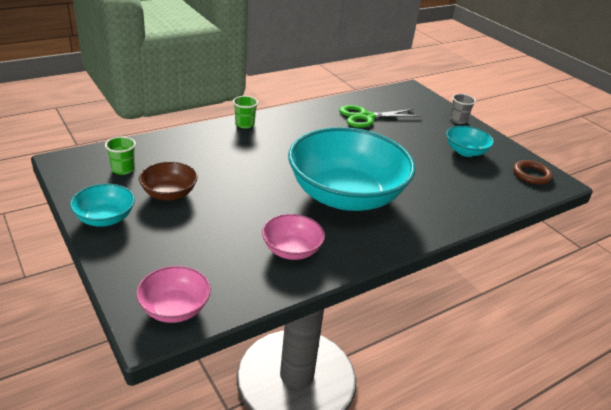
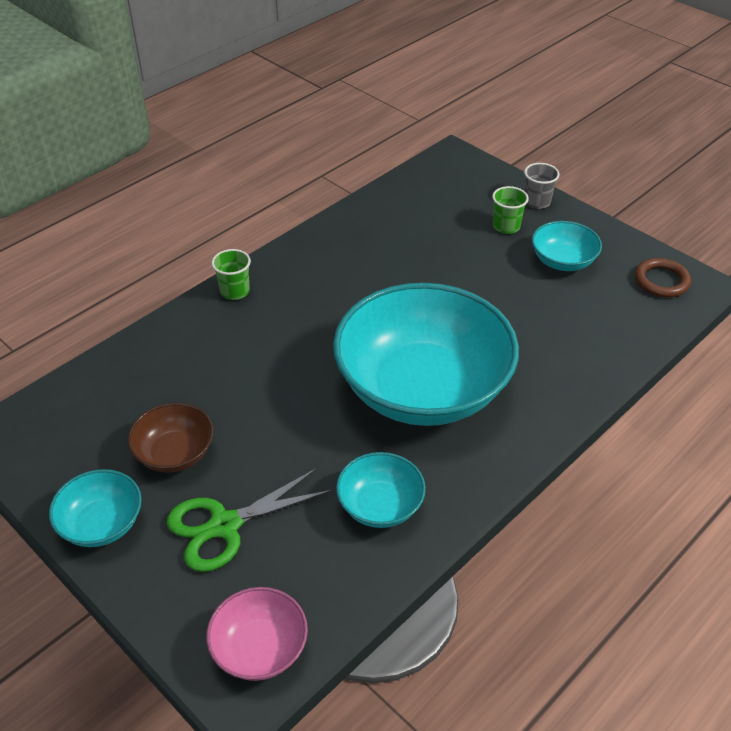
camera: 10 degrees left, 10 degrees up
(123, 169) = (90, 427): green cup -> green cup (506, 226)
(292, 250) = (380, 505): pink bowl -> turquoise bowl
(366, 117) = (406, 230): green scissors -> green scissors (225, 526)

